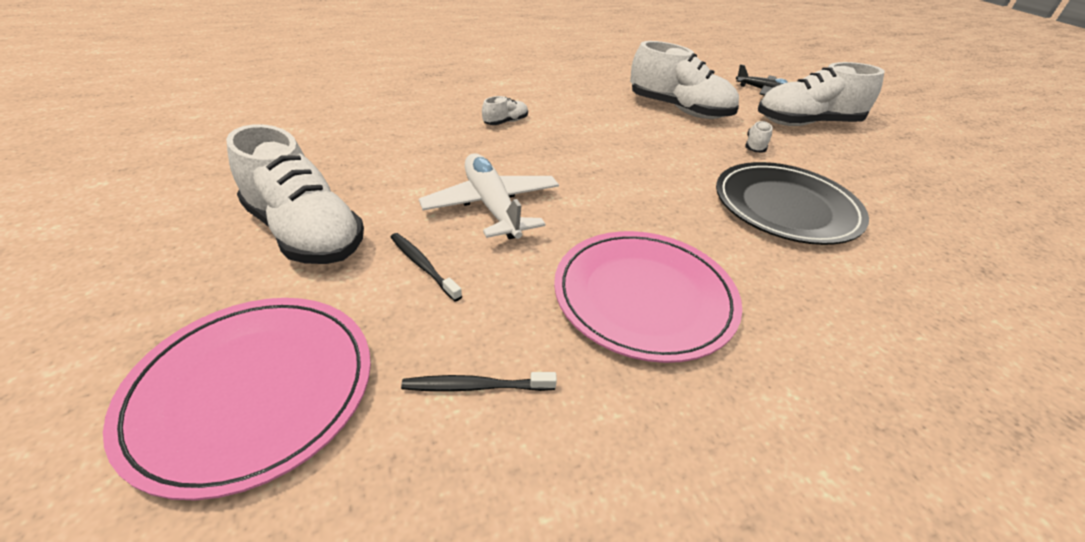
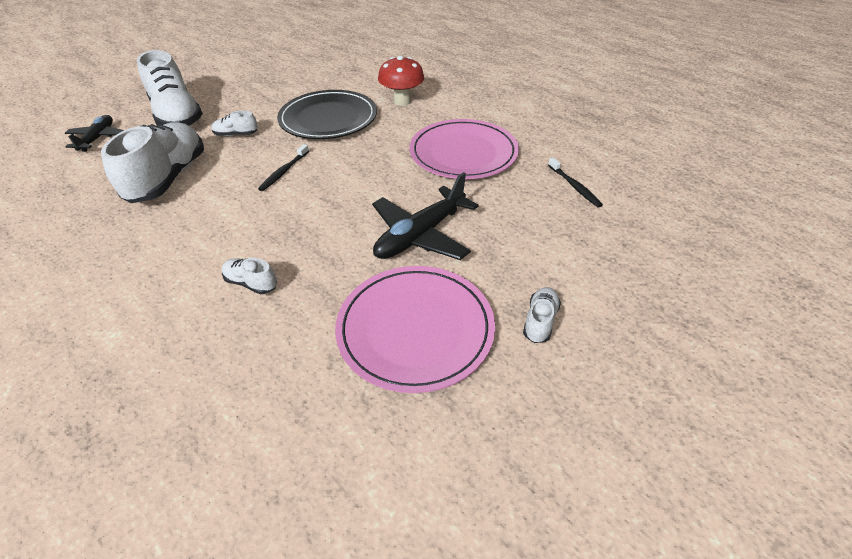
camera: 110 degrees left, 5 degrees up
(253, 391) = (659, 255): pink plate -> pink plate (415, 329)
(305, 233) = (540, 321): white shoe -> white shoe, size x0.44
(422, 265) = (515, 240): black toothbrush -> black toothbrush (284, 172)
(492, 206) = (420, 235): white plane -> black plane
(844, 288) = (402, 101): none -> red mushroom

